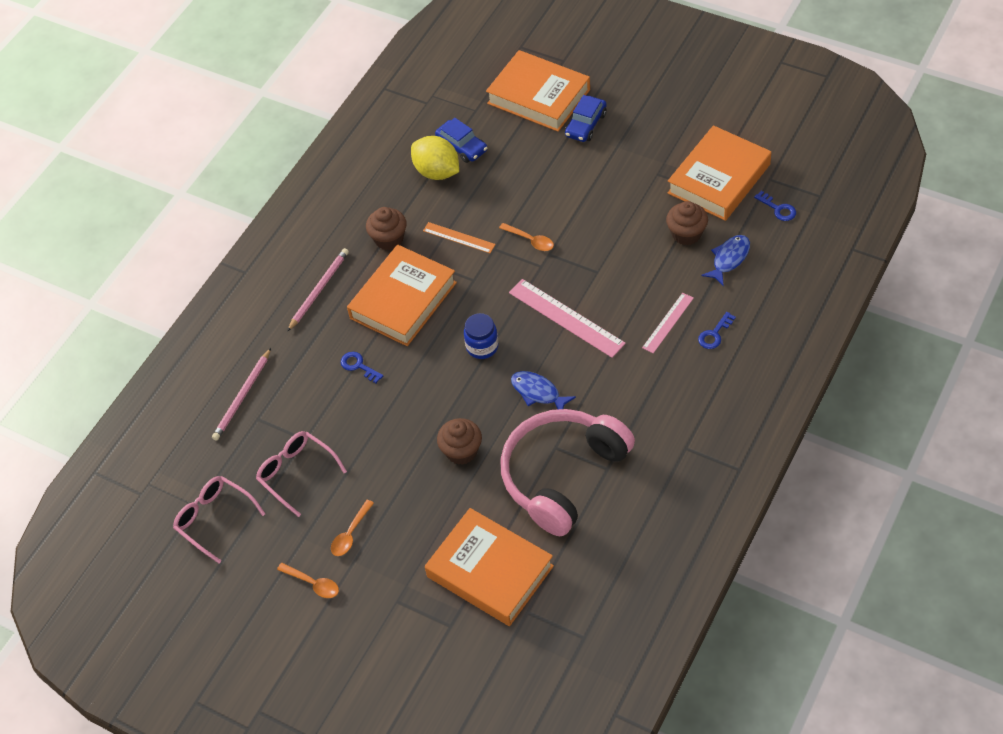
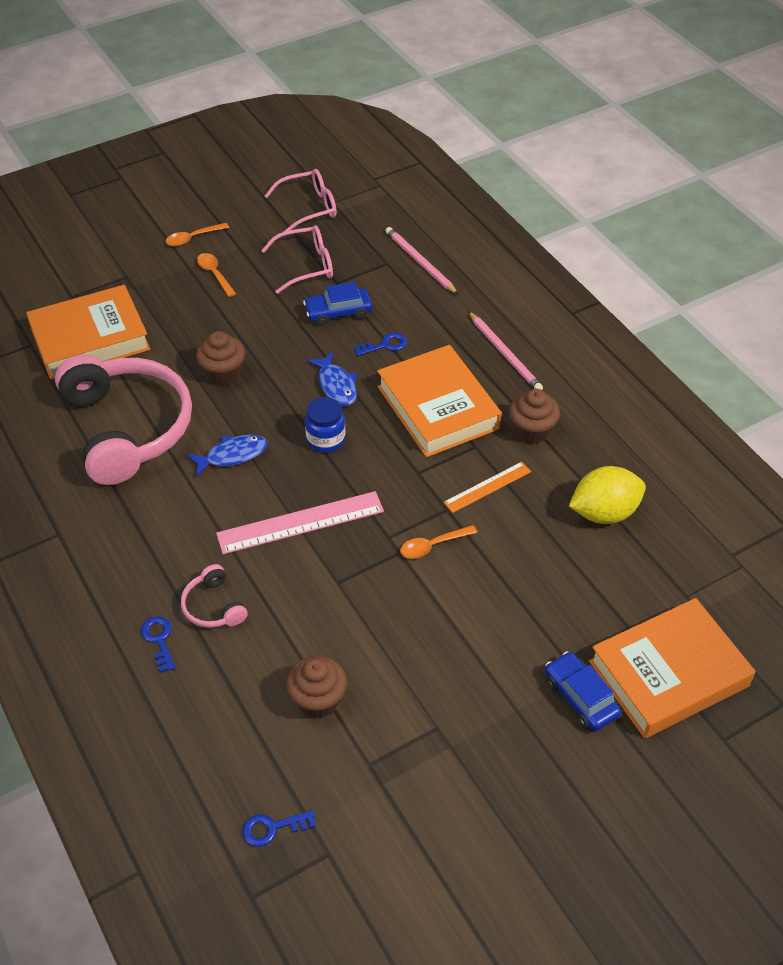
camera: 115 degrees right, 5 degrees down
(462, 146) = (630, 553): blue car -> blue car (338, 312)
(668, 322) = (213, 606): pink ruler -> pink headphones
(719, 179) = (375, 792): orange book -> none
(729, 259) = (244, 720): blue fish -> blue fish (336, 385)

